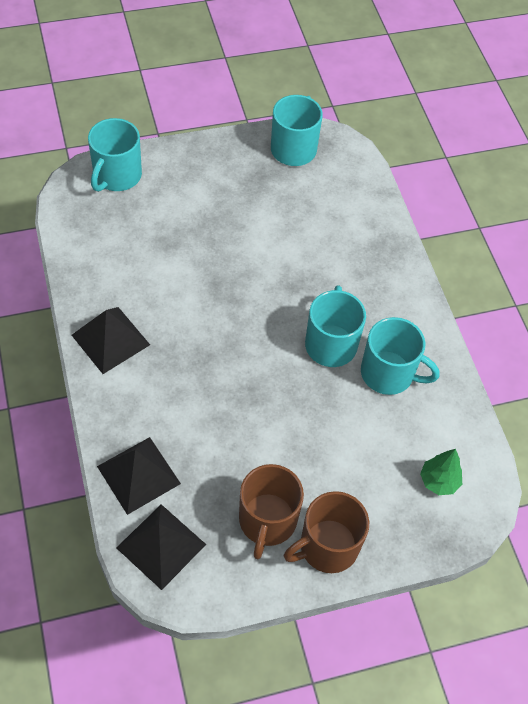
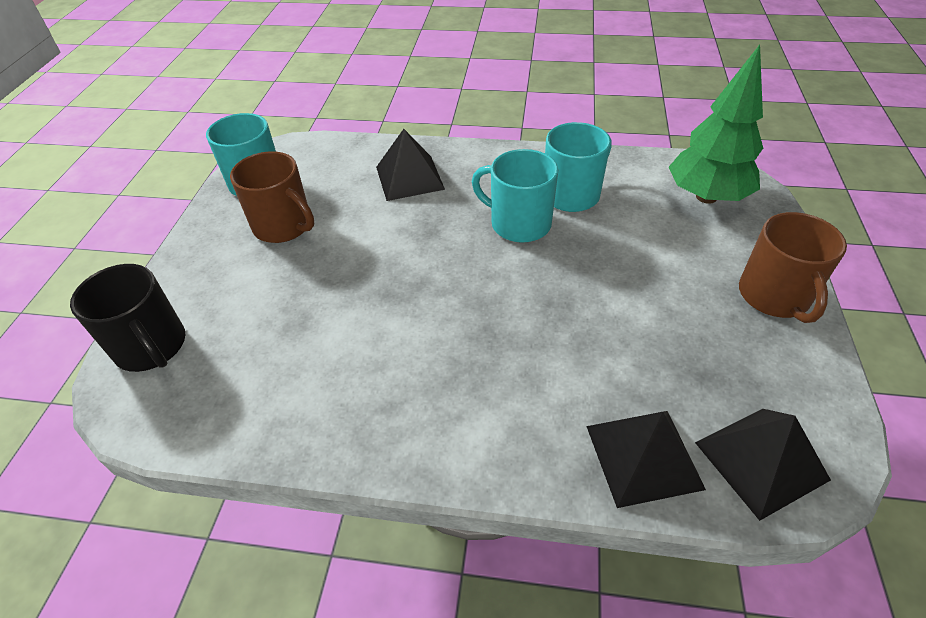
camera: 60 degrees left, 10 degrees down
(110, 339) = (411, 429): black pyramid -> black pyramid (409, 178)
(117, 176) = (151, 347): turquoise mug -> black mug
(267, 521) = (735, 338): brown mug -> brown mug (284, 226)
(439, 481) = (706, 196): green tree -> green tree, size x1.97

